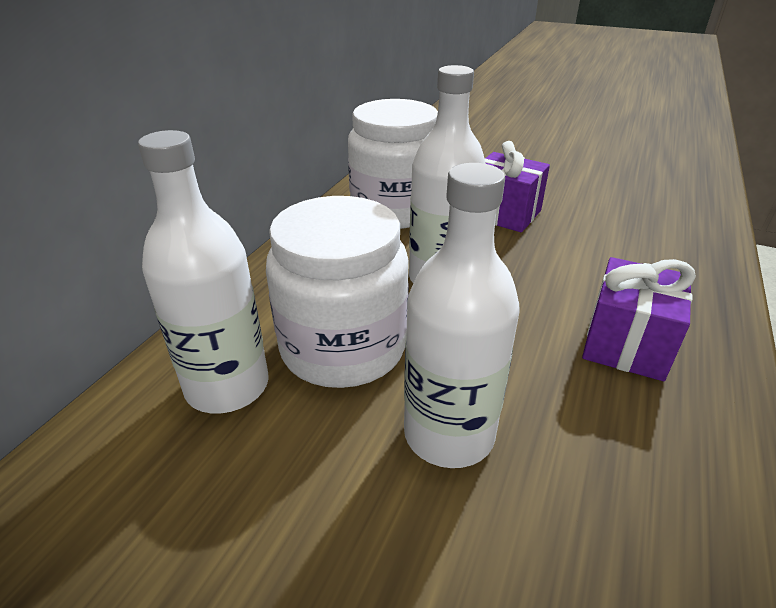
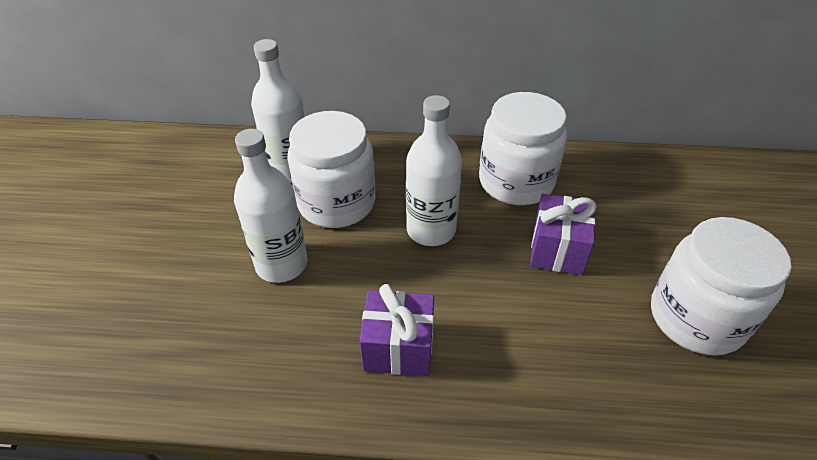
camera: 70 degrees right, 10 degrees up
(598, 179) = (696, 318): none -> white jar

